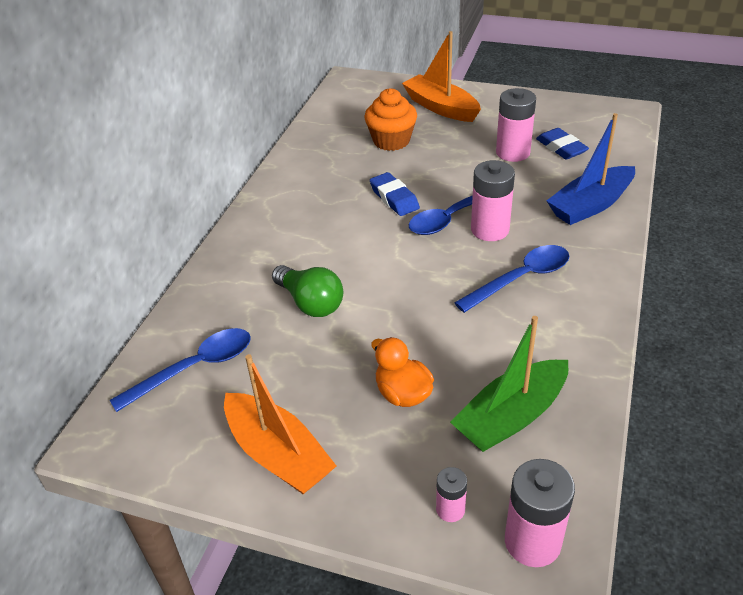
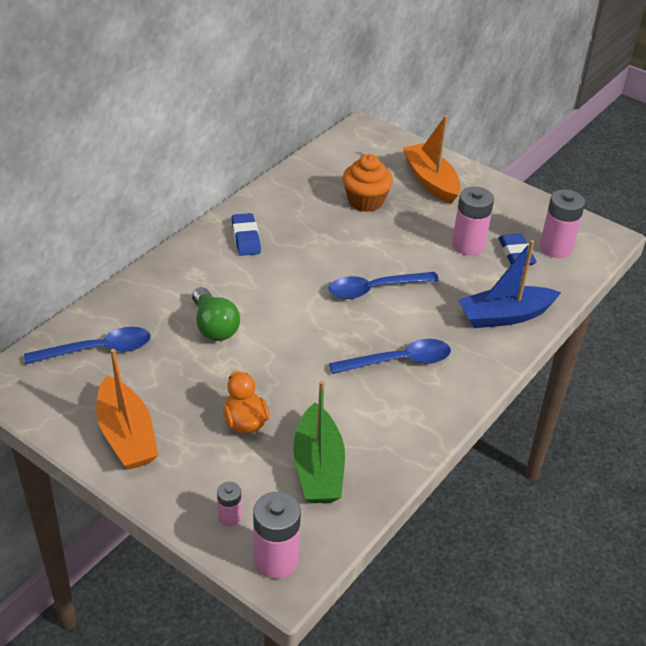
camera: 15 degrees right, 0 degrees up
(394, 198) = (335, 256): blue eraser -> blue eraser (246, 238)
(490, 229) = (400, 310): pink battery -> pink battery (556, 248)
(511, 416) = (318, 467): green boat -> green boat turned 75 degrees counterclockwise

